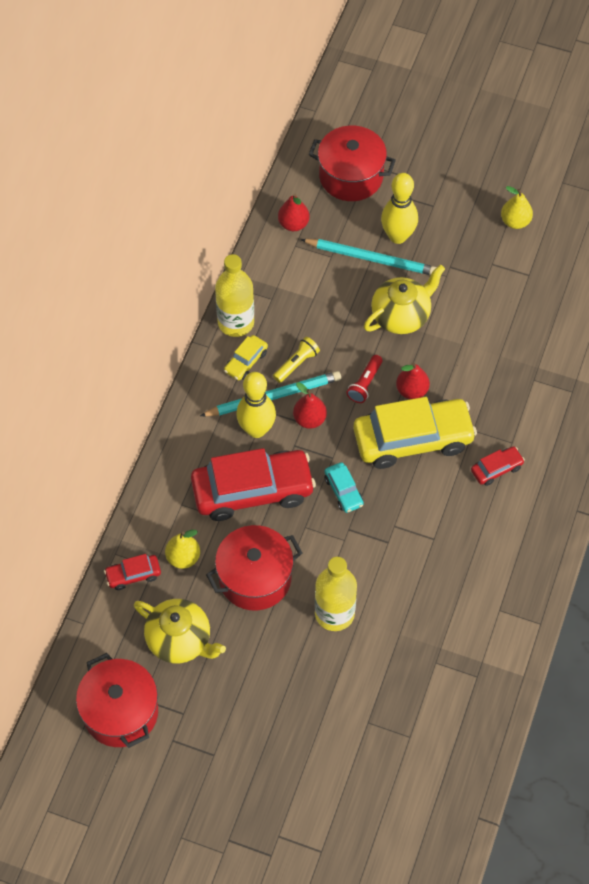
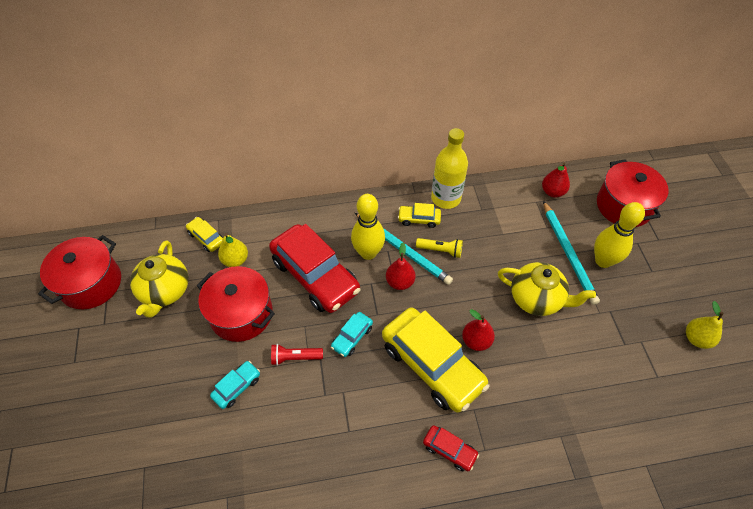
camera: 60 degrees right, 5 degrees down
(133, 575) = (206, 238): red car -> yellow car
(334, 613) = (237, 387): yellow bottle -> turquoise car
(365, 384) = (457, 304): red flashlight -> red flashlight (295, 357)

